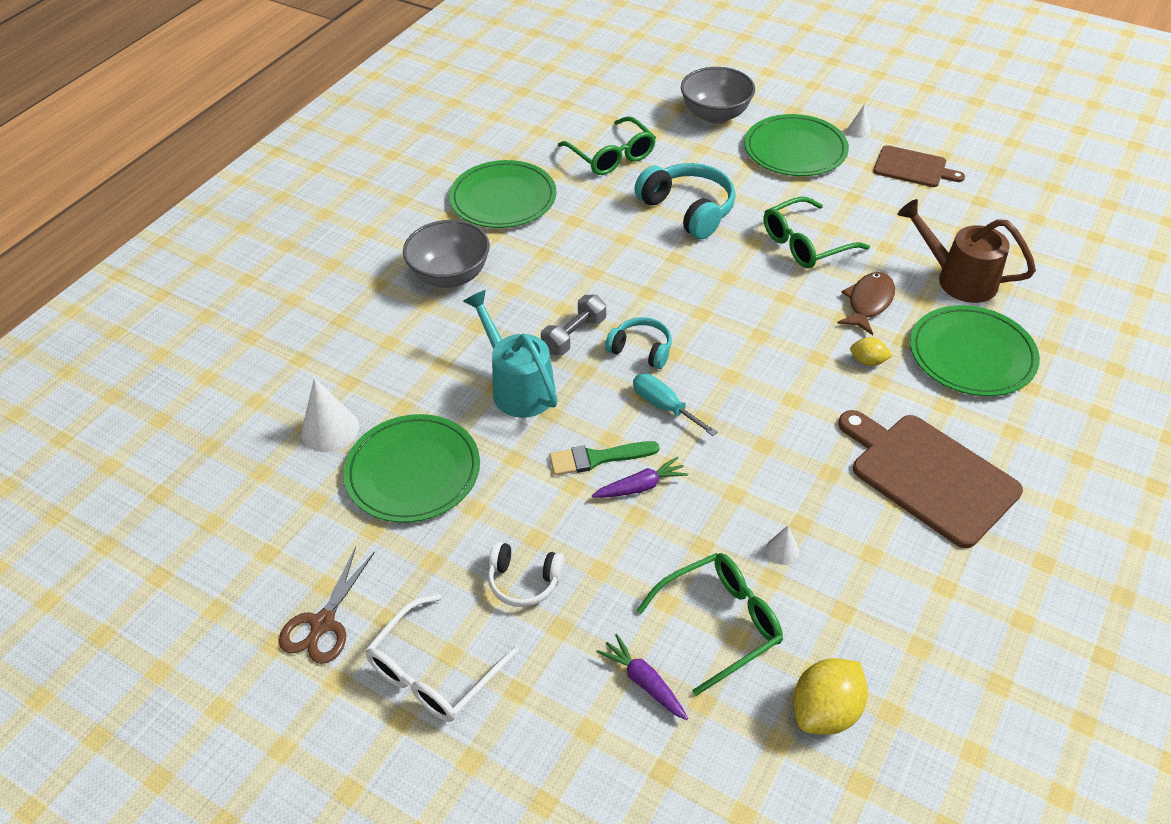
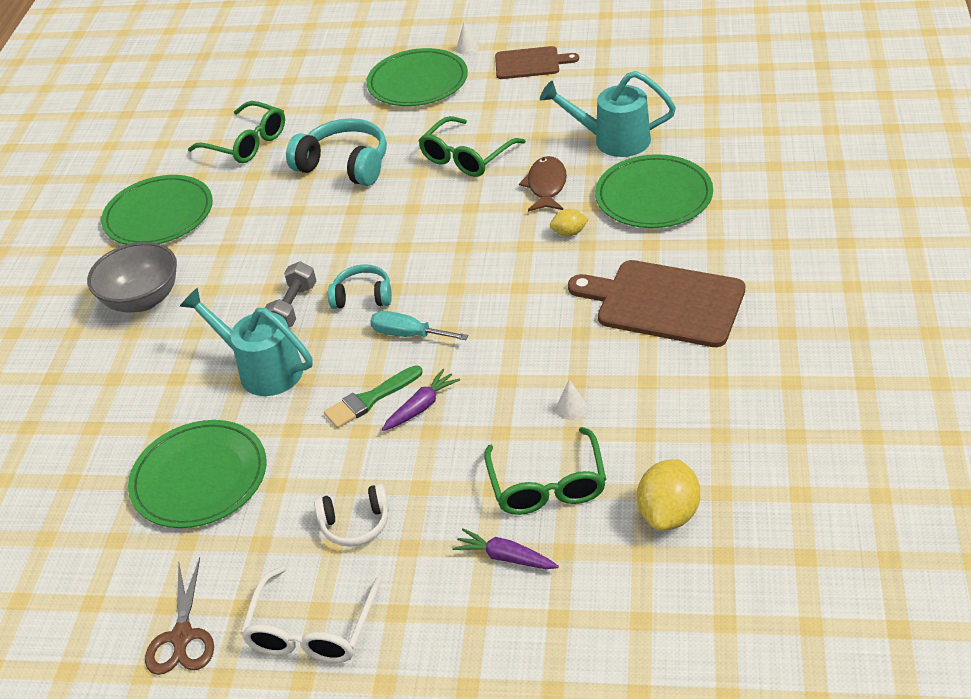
camera: 20 degrees left, 5 degrees down
(330, 429) = (95, 475): white cone -> none
(715, 115) = (328, 76): grey bowl -> none
(720, 623) = (547, 485): green glasses -> green glasses turned 135 degrees clockwise
(958, 279) = (613, 140): brown watering can -> turquoise watering can

